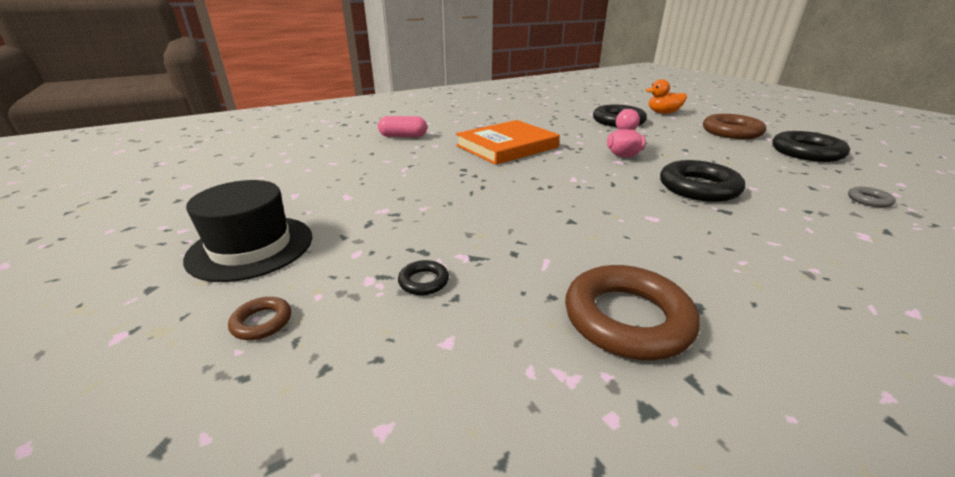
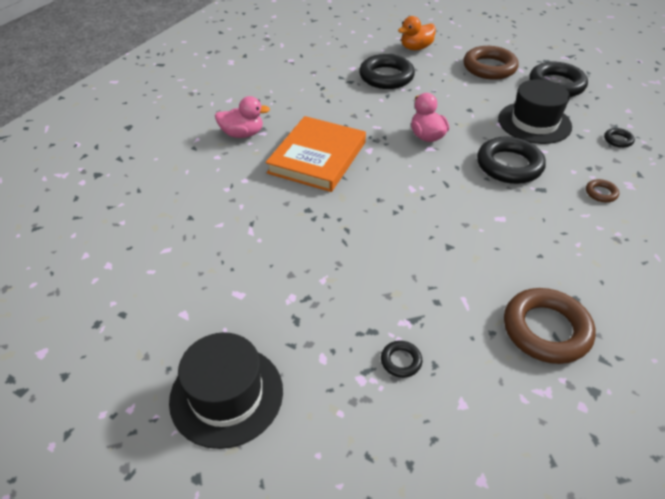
camera: 30 degrees left, 15 degrees up
(262, 322) = (328, 456): brown ring -> brown ring (601, 193)
(403, 136) = (194, 175): pink capsule -> none
(463, 126) = (242, 134): none -> pink duck
(756, 169) = (534, 123): none -> black hat
(869, 200) = (618, 140): grey ring -> black ring

